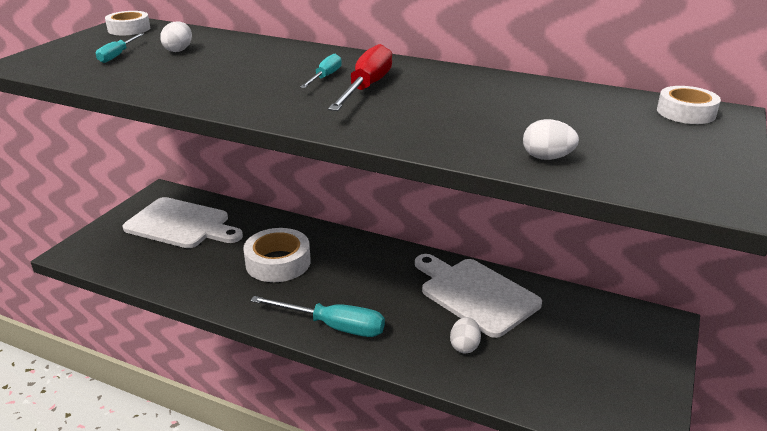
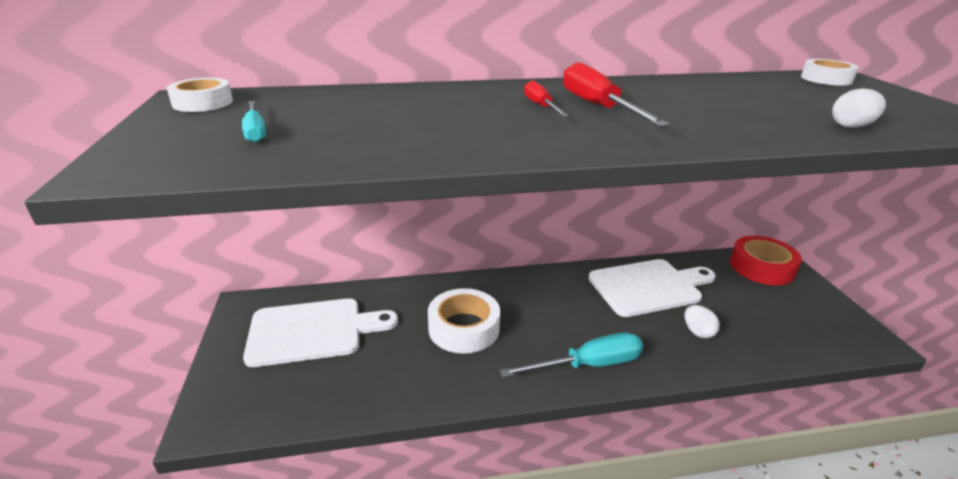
camera: 35 degrees left, 0 degrees up
(179, 50) = (324, 112): white egg -> none
(325, 77) = (541, 106): turquoise screwdriver -> red screwdriver
(475, 294) = (648, 286): white cutting board -> white cutting board turned 150 degrees clockwise
(629, 325) = (761, 267): none -> red tape

